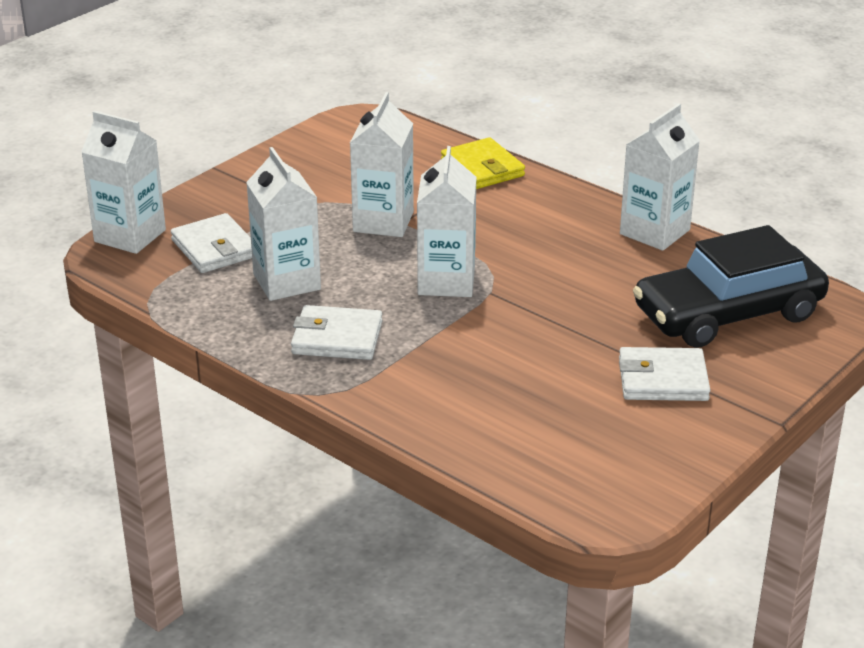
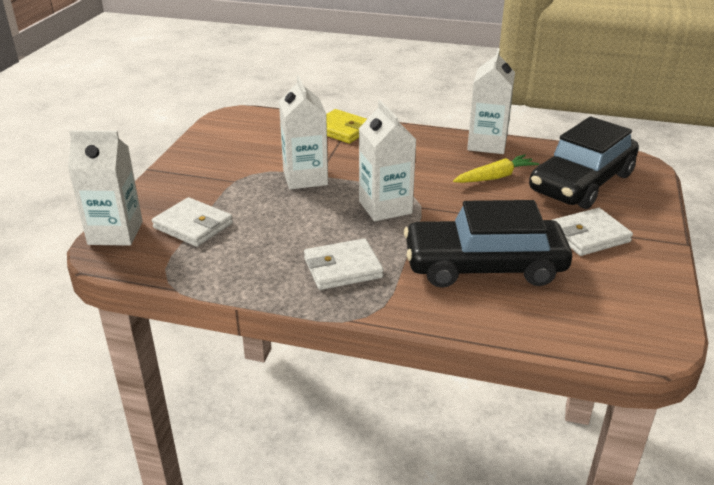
camera: 25 degrees left, 0 degrees up
(287, 282) = (269, 236): white carton -> none
(498, 379) = (484, 266): none -> black car
(620, 278) = (495, 177): none -> yellow carrot

